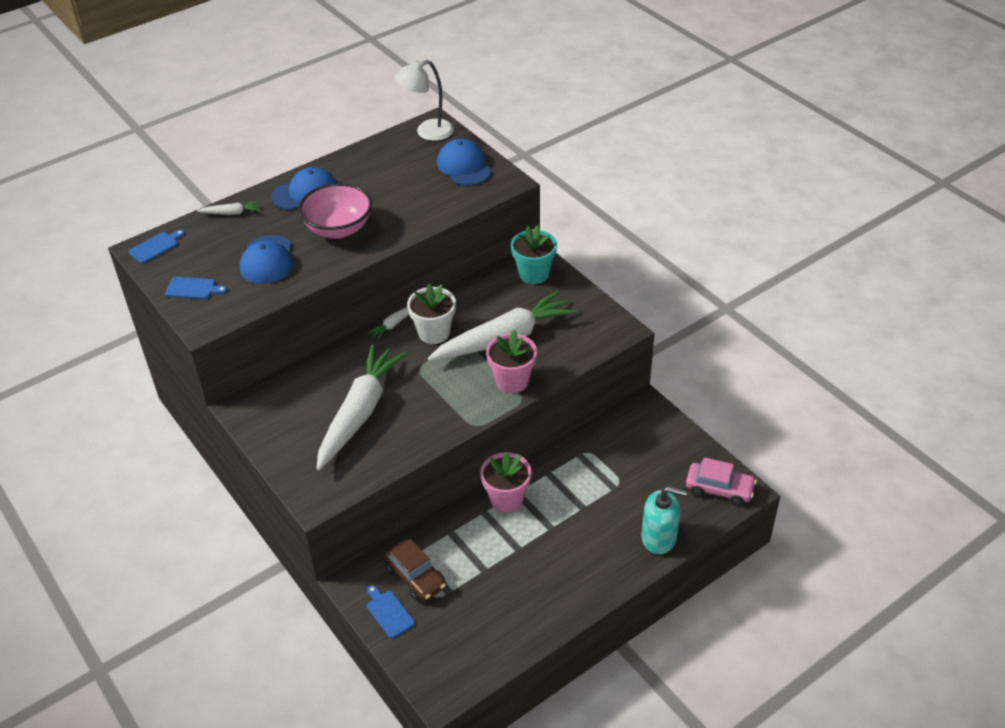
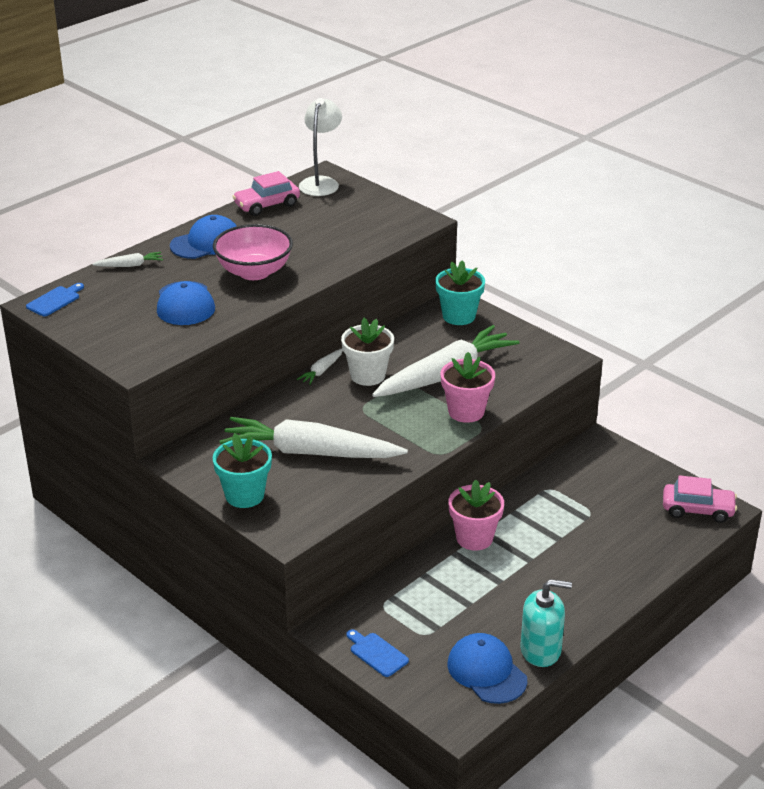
camera: 10 degrees left, 10 degrees down
(193, 288) = (111, 334): blue cutting board -> none
(290, 454) = (244, 495): none -> turquoise flower pot
(360, 412) = (310, 452): white carrot -> white carrot turned 90 degrees counterclockwise
(371, 154) = (267, 205): none -> pink car
(415, 577) = (396, 618): brown car -> none
(427, 132) = (321, 182): white lamp -> white lamp turned 135 degrees clockwise
(464, 166) = (371, 209): blue cap -> blue cap (486, 672)
(659, 538) = (647, 558): turquoise soap dispenser -> turquoise soap dispenser (541, 650)

